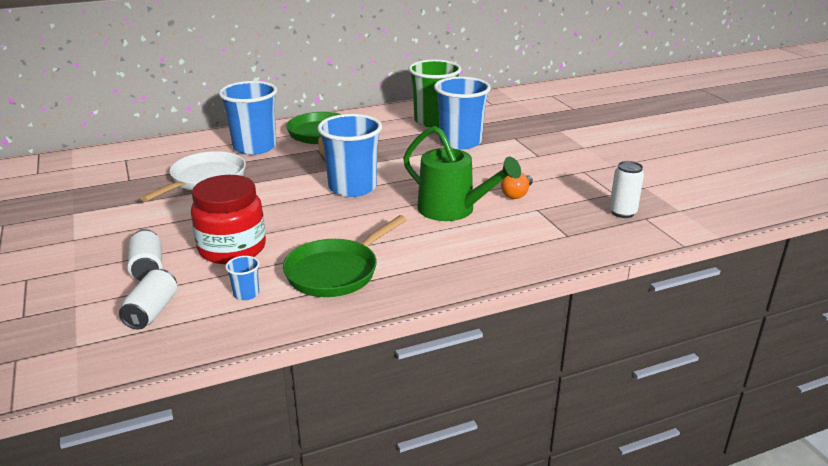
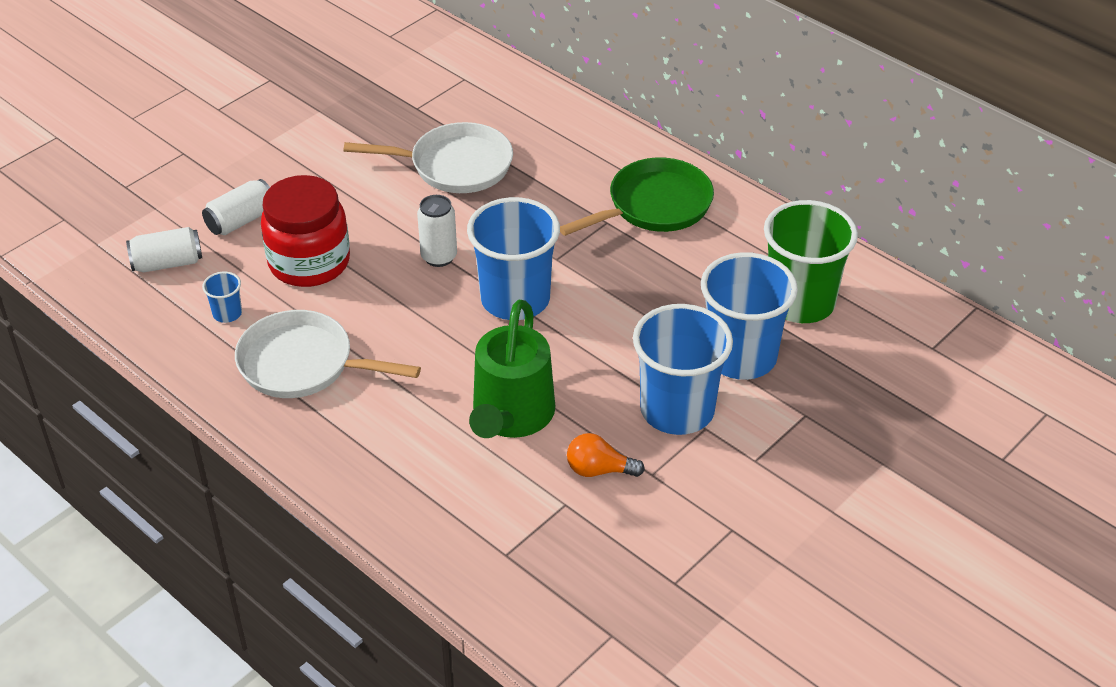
camera: 65 degrees right, 15 degrees up
(254, 147) = (573, 163): blue cup -> blue cup (677, 410)
(336, 271) = (303, 364): green pan -> white pan
(622, 212) = (613, 605): white can -> white can (439, 257)

